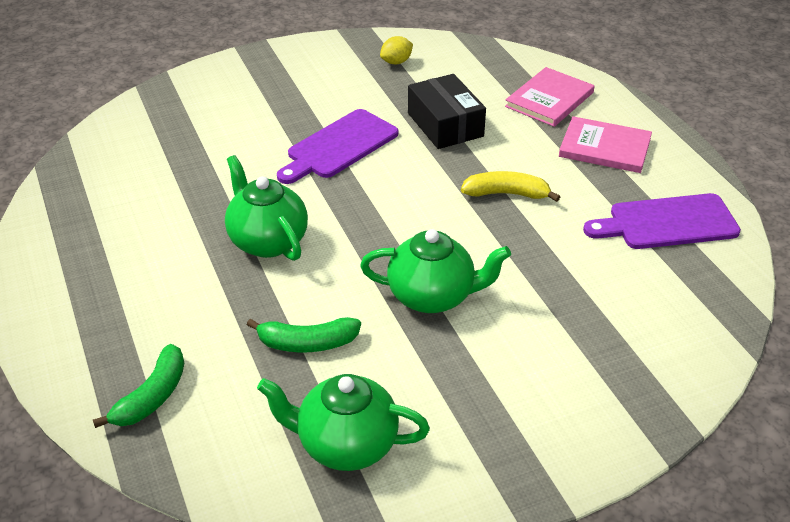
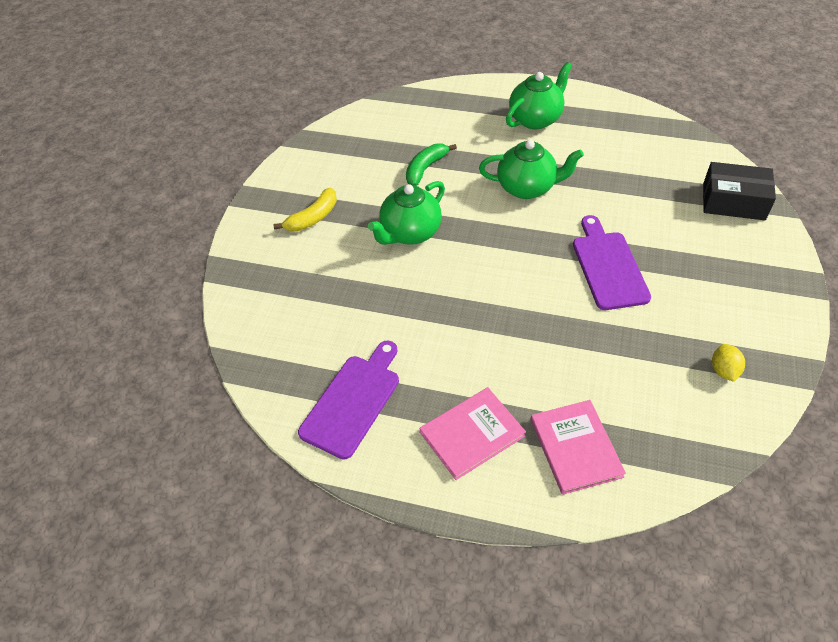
camera: 130 degrees right, 10 degrees up
(152, 397) = (443, 108): green banana -> none
(346, 445) = (348, 154): green teapot -> green teapot (535, 119)
(445, 125) = (591, 345): black box -> black box (733, 202)
(507, 194) = (470, 328): yellow banana -> yellow banana (313, 218)

